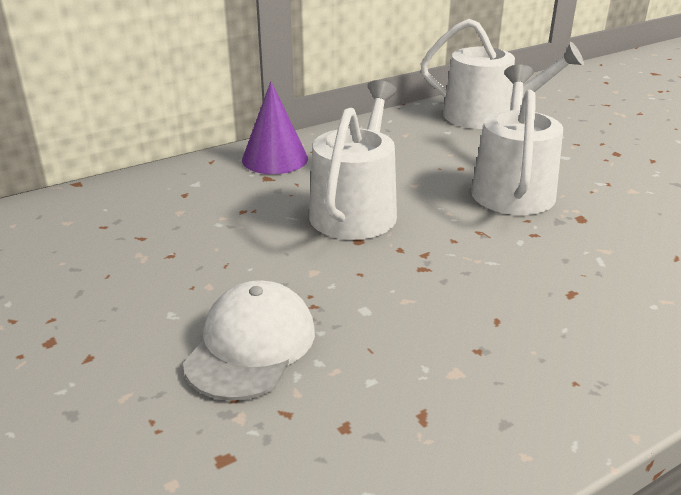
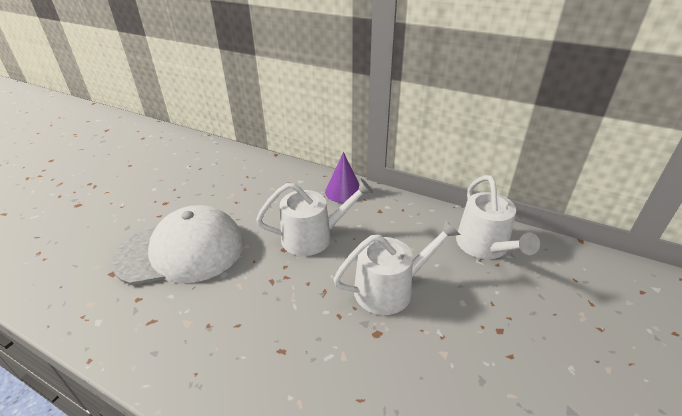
camera: 60 degrees right, 5 degrees up
(251, 345) = (181, 251): white cap -> white cap, size x1.79

